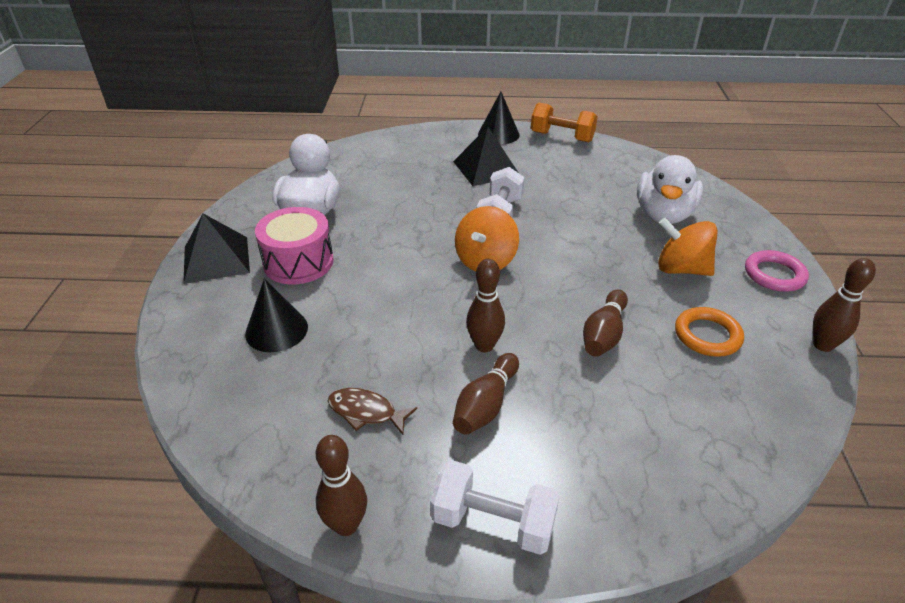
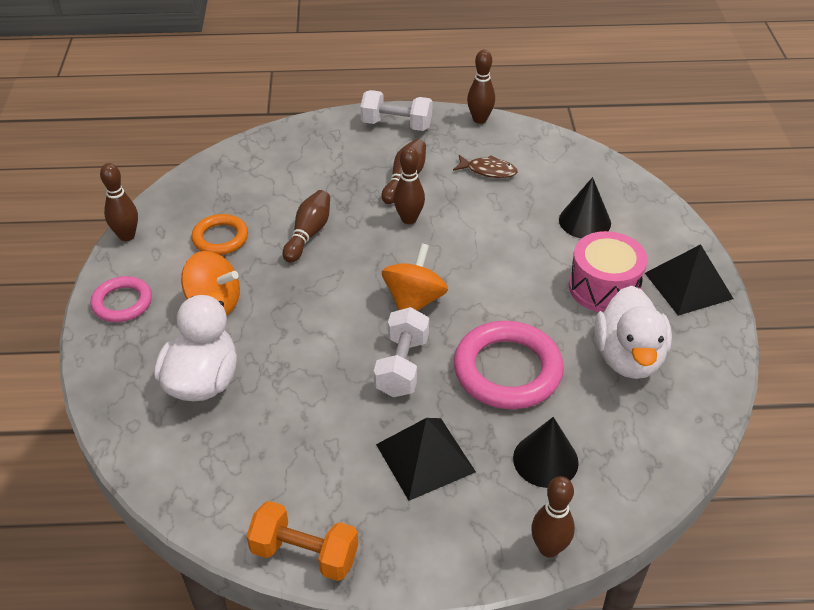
camera: 175 degrees right, 5 degrees up
(413, 209) = (507, 370): none -> pink ring
(417, 133) = (548, 548): none -> brown bowling pin
(498, 134) = (411, 554): black cone -> black cone (545, 460)

